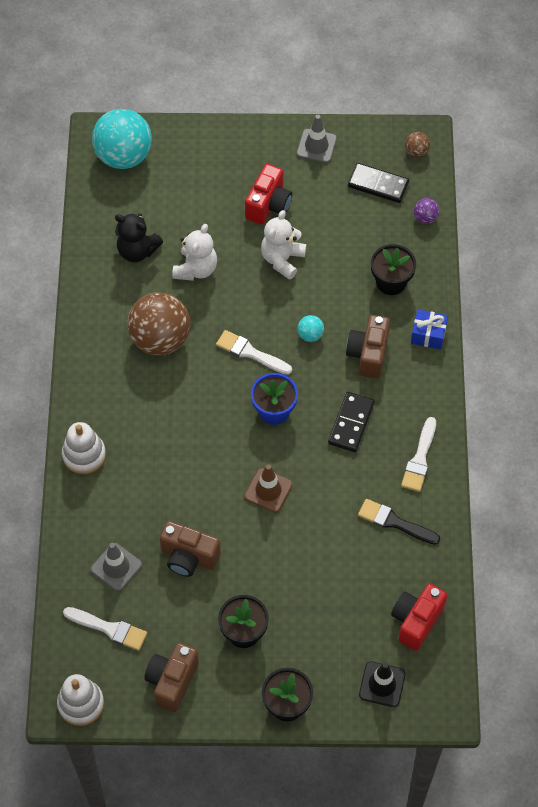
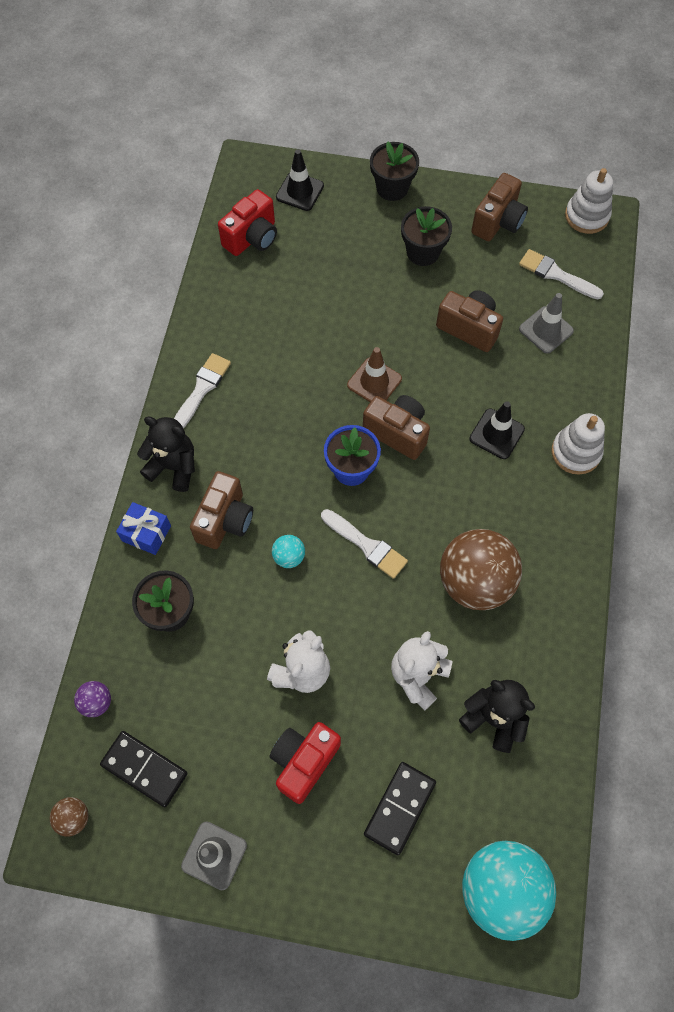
camera: 170 degrees left, 5 degrees up
(154, 460) = (496, 434): none -> black traffic cone
(240, 447) = (397, 433): none -> brown camera
(351, 423) = (266, 440): black domino -> black domino (399, 808)
(394, 522) = (247, 329): black brush -> none
(423, 389) = (173, 467): none -> black teddy bear

